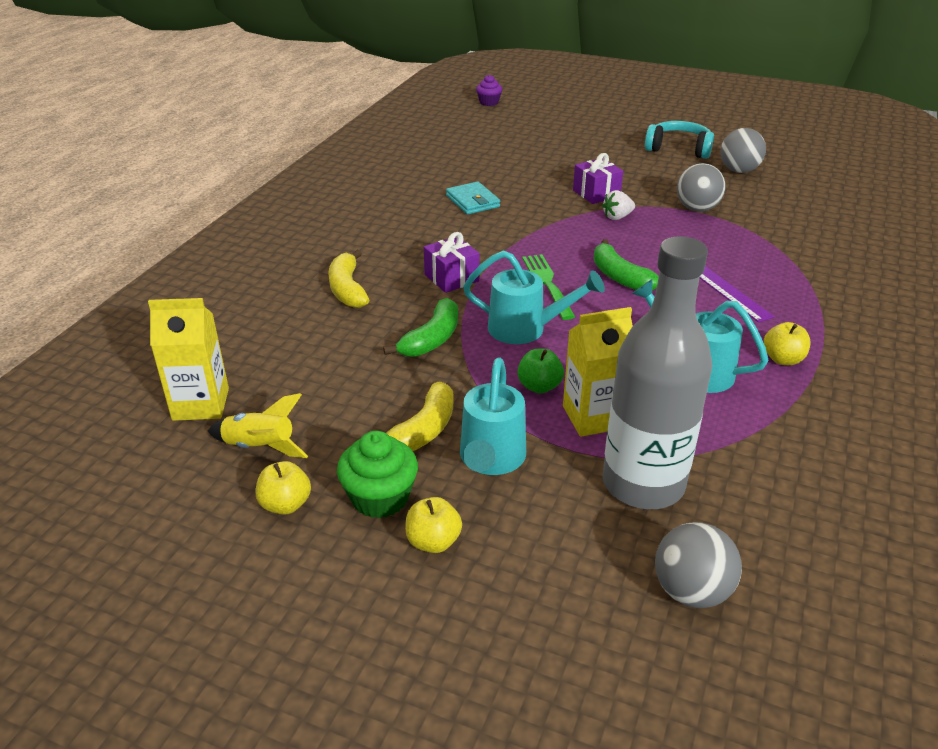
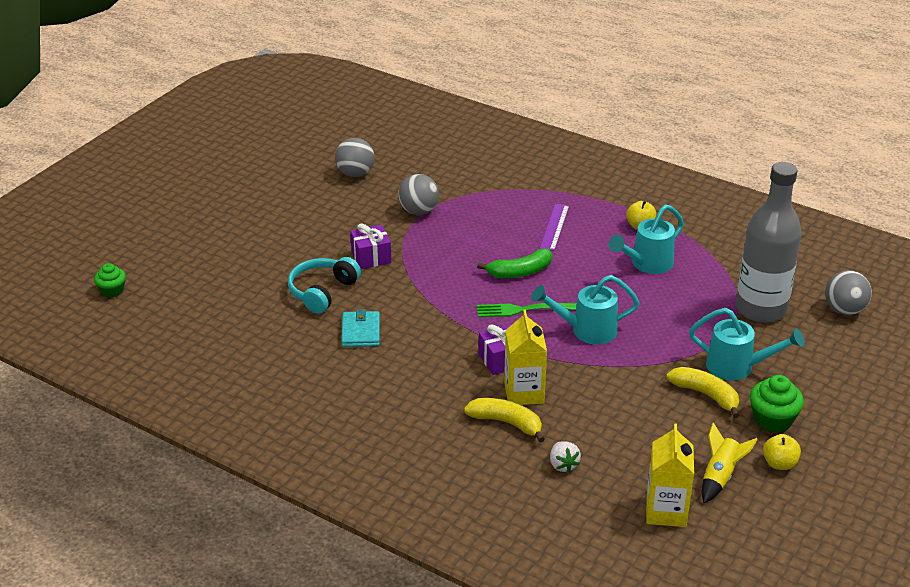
camera: 80 degrees left, 0 degrees up
(347, 289) = (506, 423): yellow banana -> yellow banana turned 150 degrees counterclockwise
(432, 339) = (593, 380): green banana -> none
(433, 541) = (811, 400): yellow apple -> none
(472, 201) = (361, 332): turquoise wallet -> turquoise wallet turned 75 degrees counterclockwise
(489, 102) = (112, 291): purple cupcake -> green cupcake
(526, 329) = (586, 330): turquoise watering can -> turquoise watering can turned 120 degrees counterclockwise
(539, 386) = (660, 335): green apple -> none
(594, 417) = (695, 316): yellow carton -> yellow carton (524, 392)
(617, 217) = (420, 254): white strawberry -> white strawberry (563, 465)
(679, 149) = (296, 194): turquoise headphones -> turquoise headphones (322, 292)
(729, 293) = (554, 227): purple ruler -> purple ruler turned 60 degrees counterclockwise

